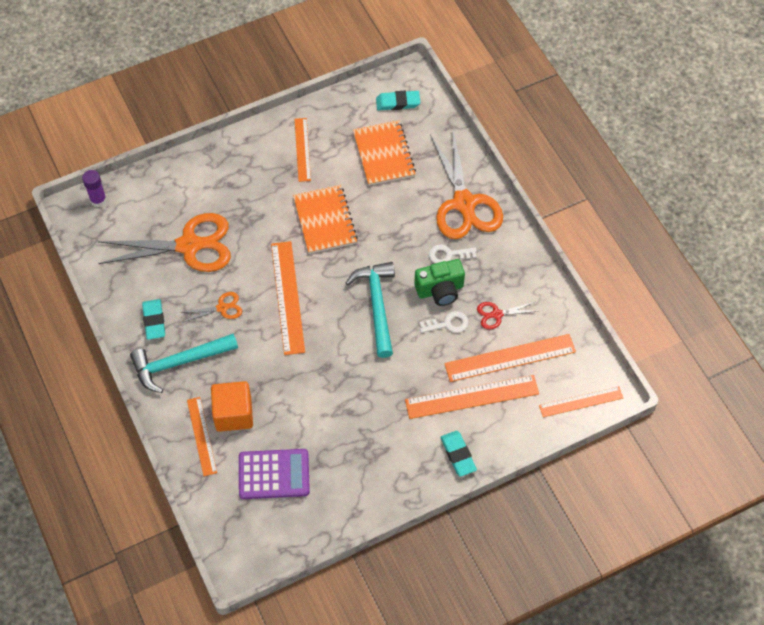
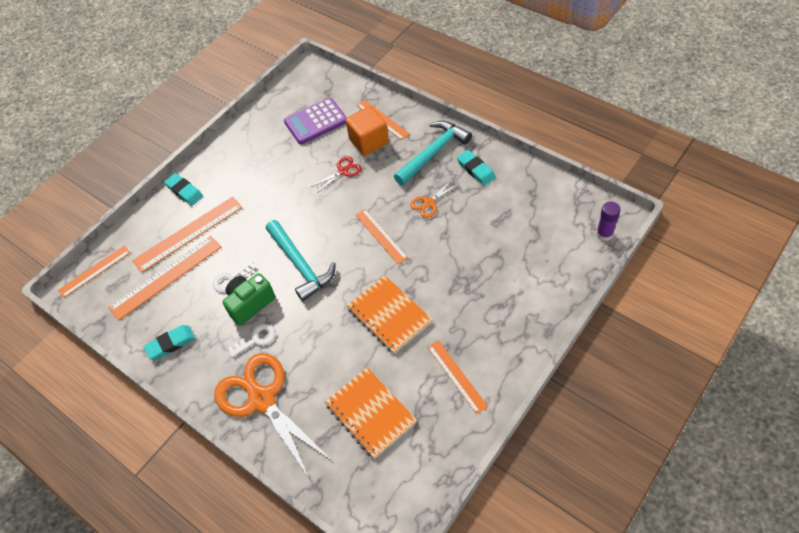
camera: 160 degrees right, 5 degrees down
(189, 245) = (494, 235): orange scissors -> none
(288, 297) = (380, 236): orange ruler -> orange ruler, size x0.63
(398, 103) = (389, 486): turquoise eraser -> turquoise eraser (171, 344)
(497, 314) = (190, 307): red scissors -> red scissors (343, 171)

